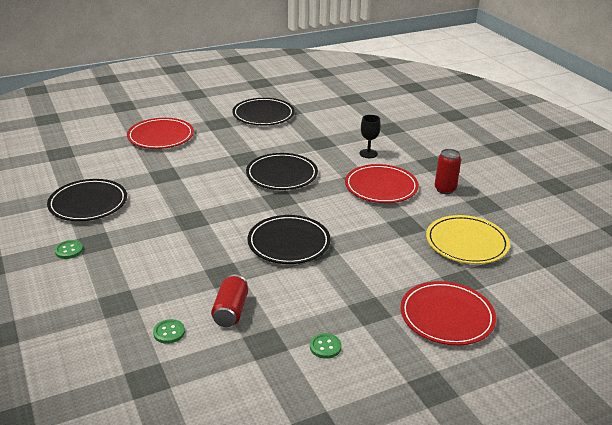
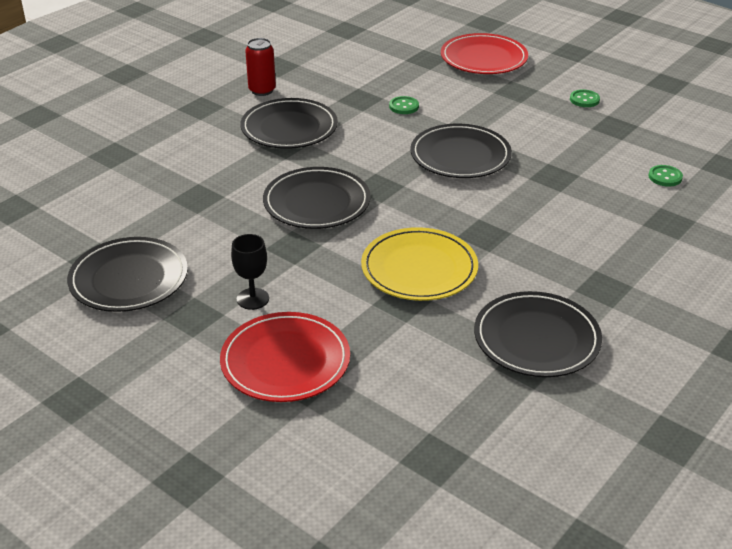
camera: 115 degrees left, 5 degrees up
(69, 250) = (639, 300): green button -> green button (404, 106)
(231, 311) = (599, 155): red can -> none
(368, 153) = (206, 154): black goblet -> black goblet (253, 299)
(381, 187) = (289, 128): red plate -> black plate
(466, 243) = (361, 65): yellow plate -> yellow plate (419, 268)

